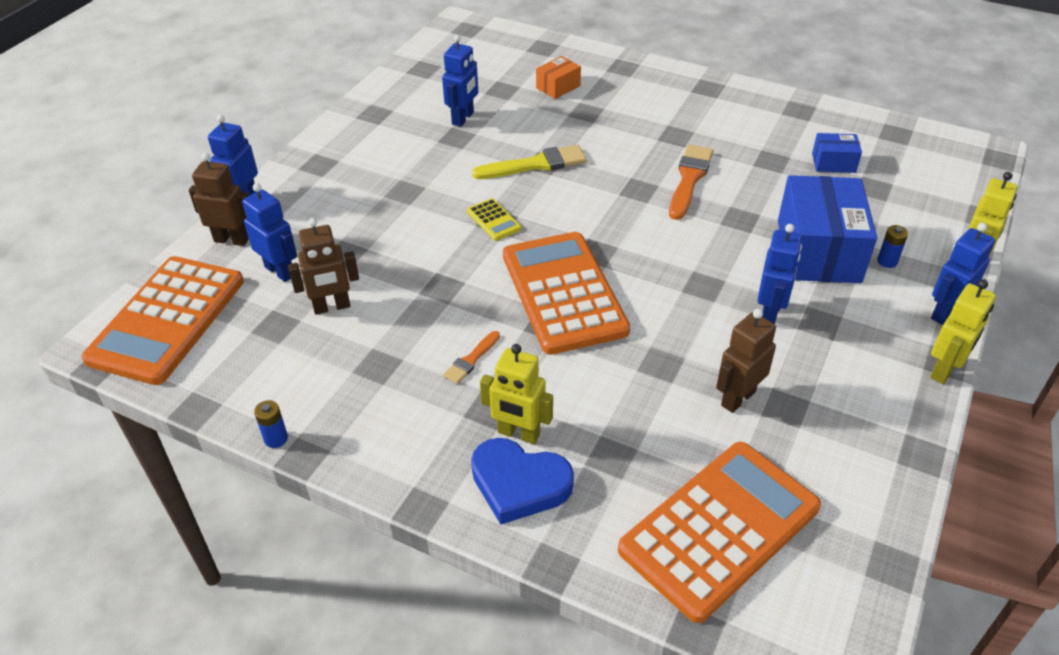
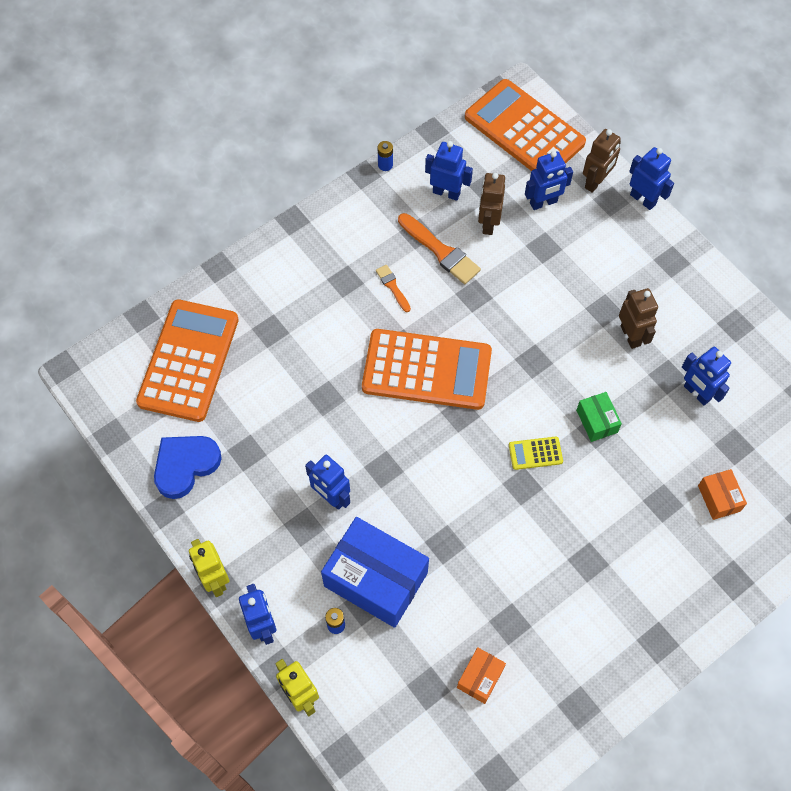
camera: 115 degrees right, 20 degrees up
(300, 359) = (446, 192): none -> blue robot
(494, 220) = (535, 359): yellow calculator -> yellow calculator (535, 453)
(518, 434) = (316, 288): yellow robot -> none
(519, 484) = (280, 274): blue heart -> blue heart (185, 465)
(535, 164) = (596, 421): yellow brush -> green box
(689, 179) = (517, 535): orange brush -> orange brush (440, 251)
(719, 528) = (188, 361): orange calculator -> orange calculator turned 150 degrees counterclockwise
(737, 398) = (270, 427): brown robot -> brown robot (630, 335)
(833, 163) = (480, 678): blue box -> orange box

